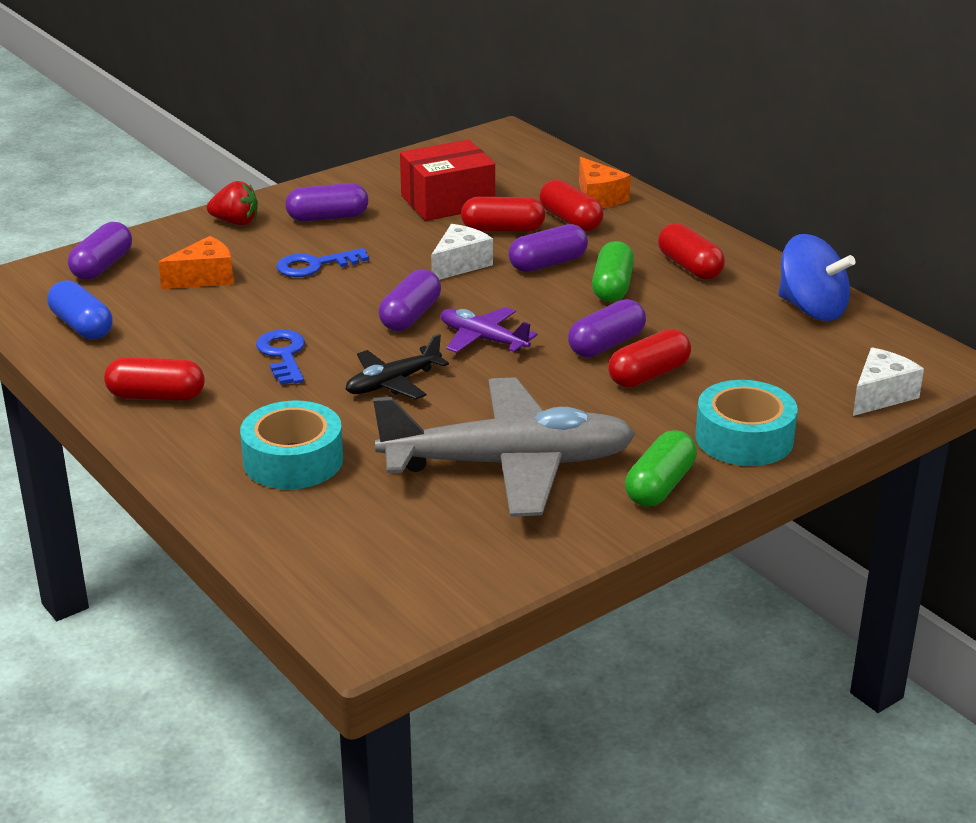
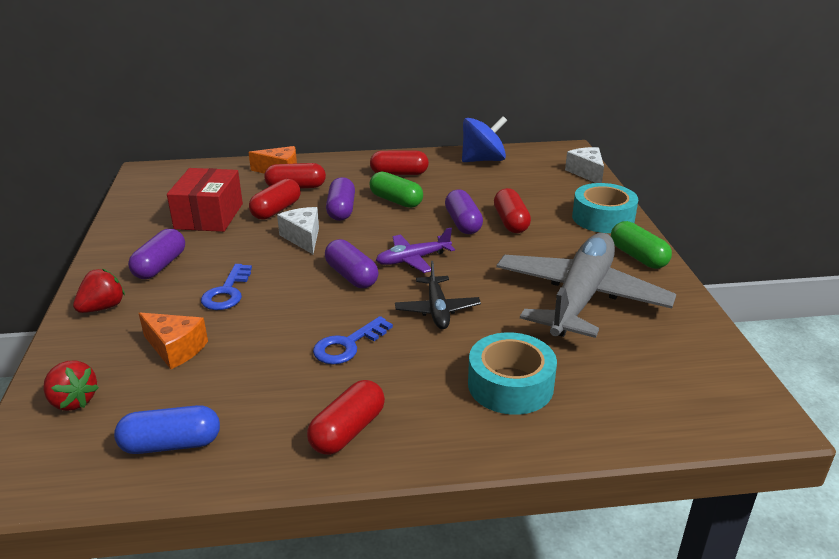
camera: 60 degrees left, 0 degrees up
(102, 266) = (73, 401): purple capsule -> red strawberry
(204, 278) = (175, 349): orange cheese -> orange cheese turned 120 degrees clockwise
(283, 355) = (347, 345): blue key -> blue key turned 60 degrees counterclockwise

